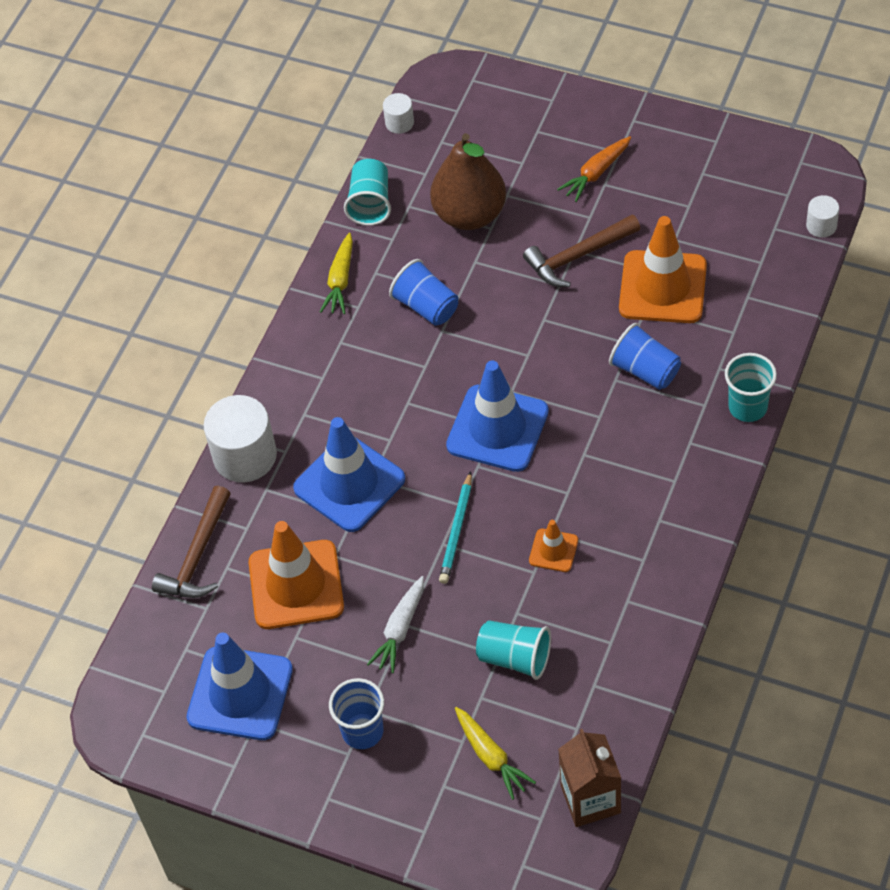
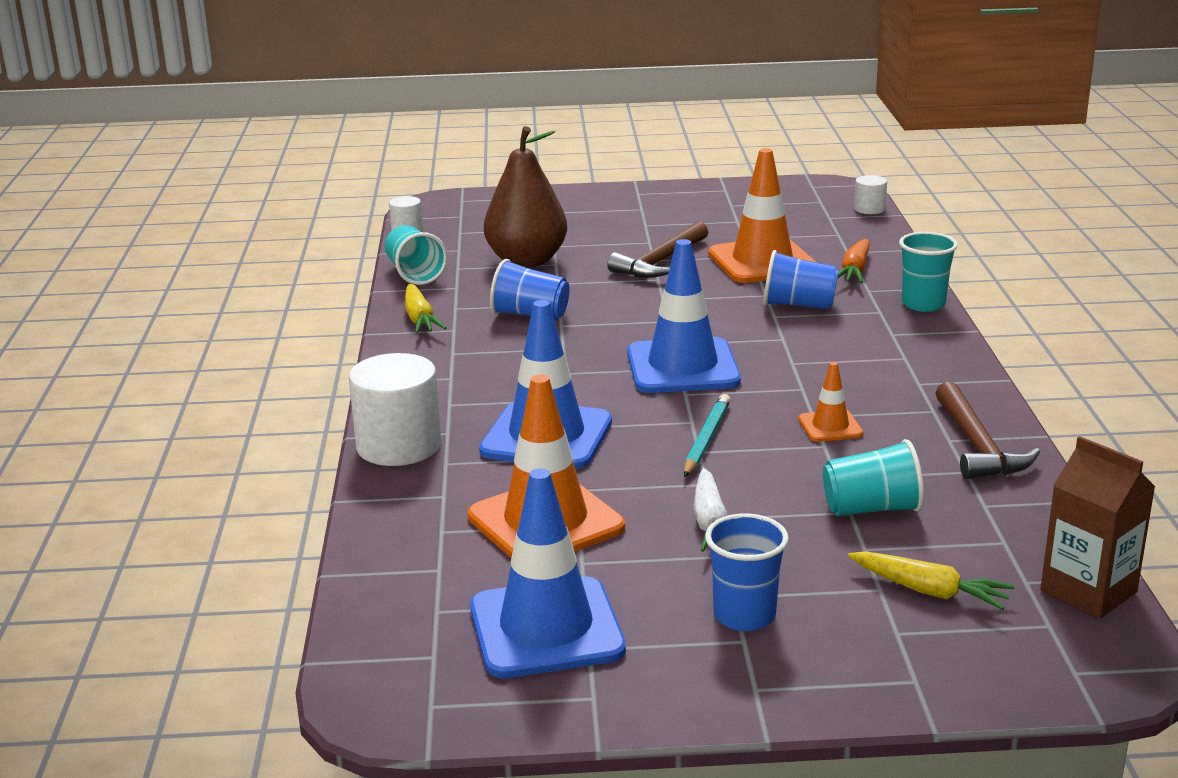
camera: 30 degrees left, 30 degrees down
(197, 555) = (394, 530): brown hammer -> brown hammer (977, 446)
(456, 531) = (706, 439): turquoise pencil -> turquoise pencil turned 150 degrees counterclockwise
(596, 173) = (631, 221): orange carrot -> orange carrot (855, 270)

